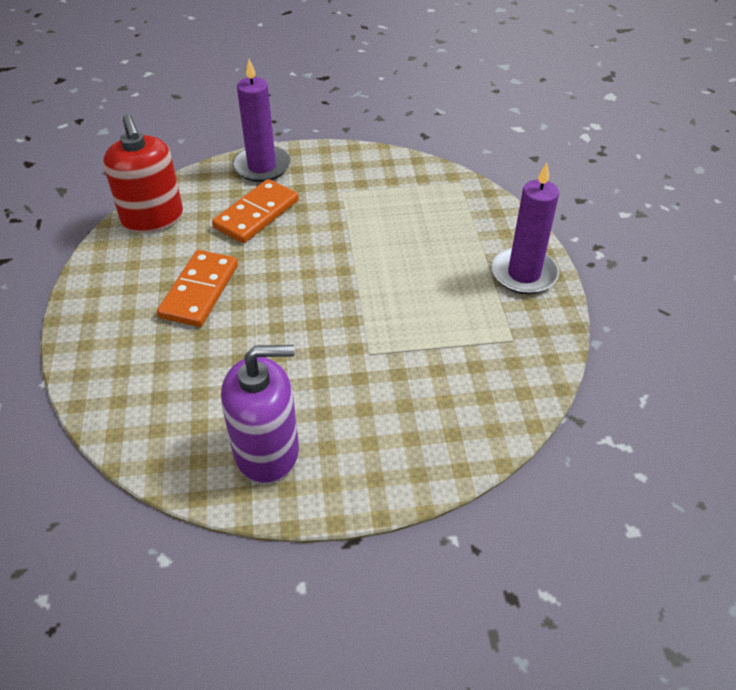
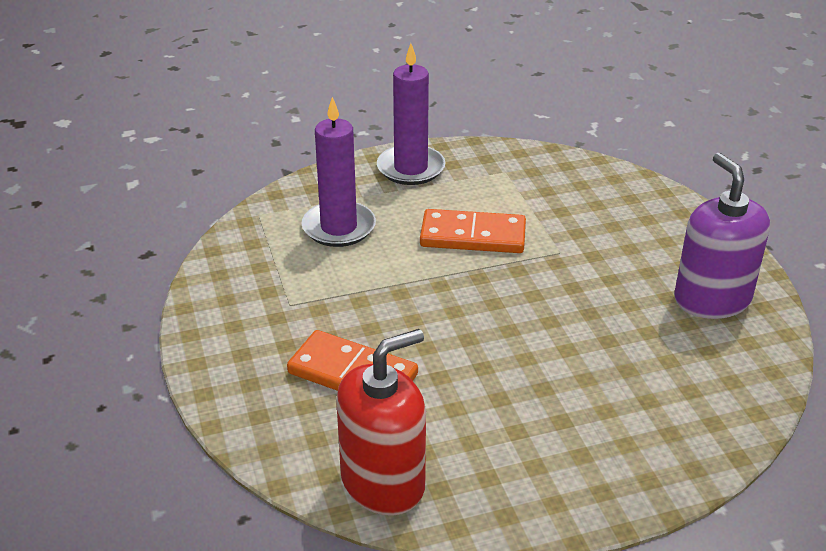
camera: 100 degrees left, 10 degrees down
(200, 291) = (517, 395): orange domino -> orange domino (473, 236)
(262, 166) = (239, 389): purple candle -> purple candle (339, 227)

